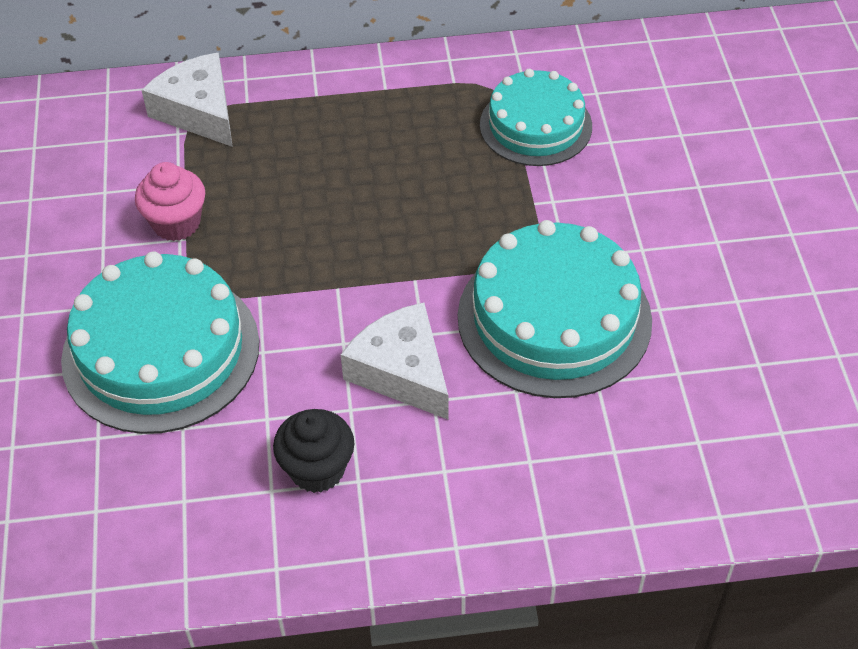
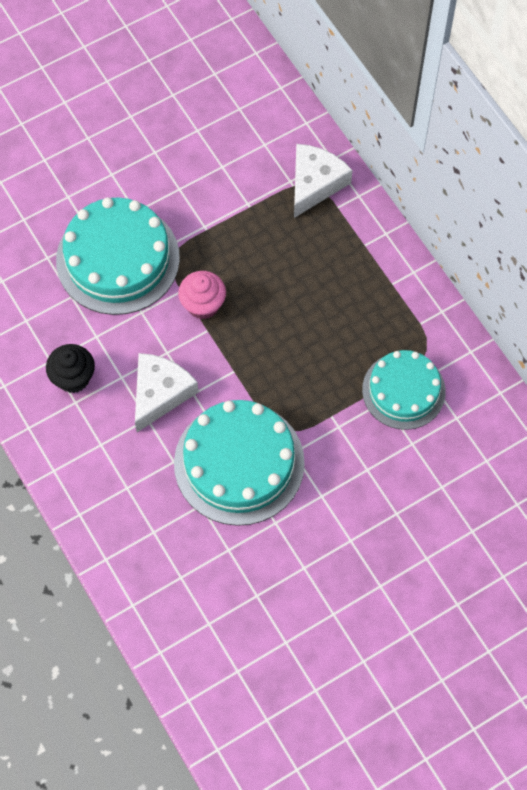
camera: 65 degrees right, 15 degrees up
(176, 223) = (215, 218): pink cupcake -> pink cupcake (203, 305)

